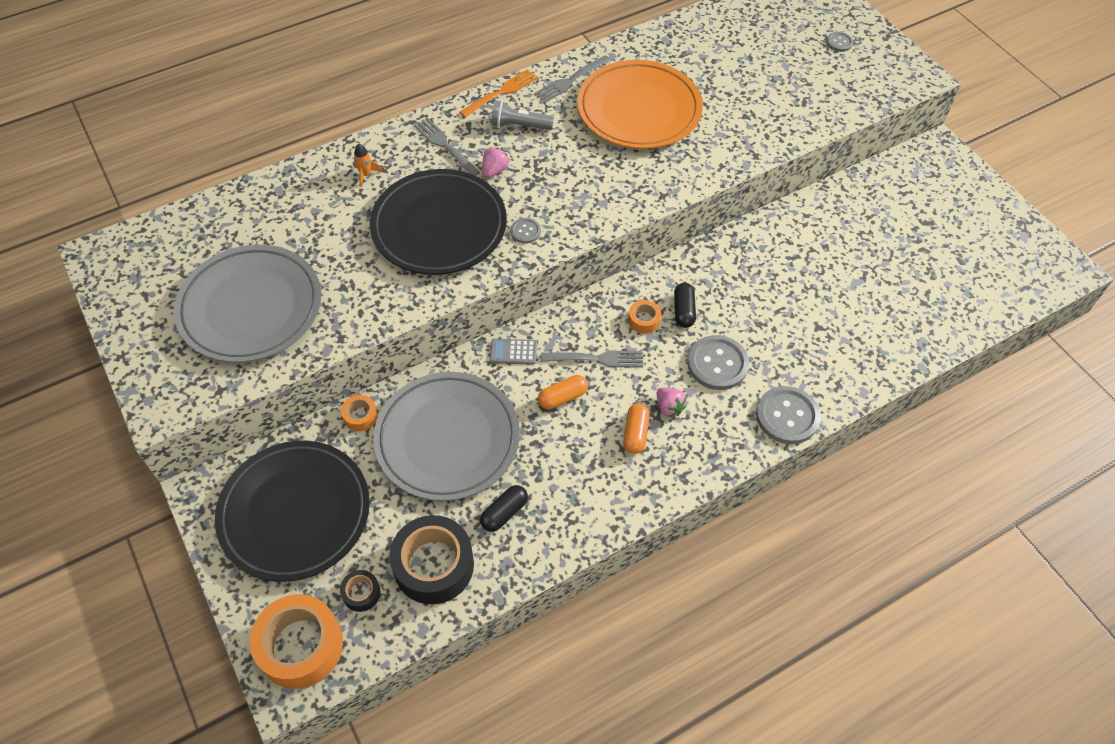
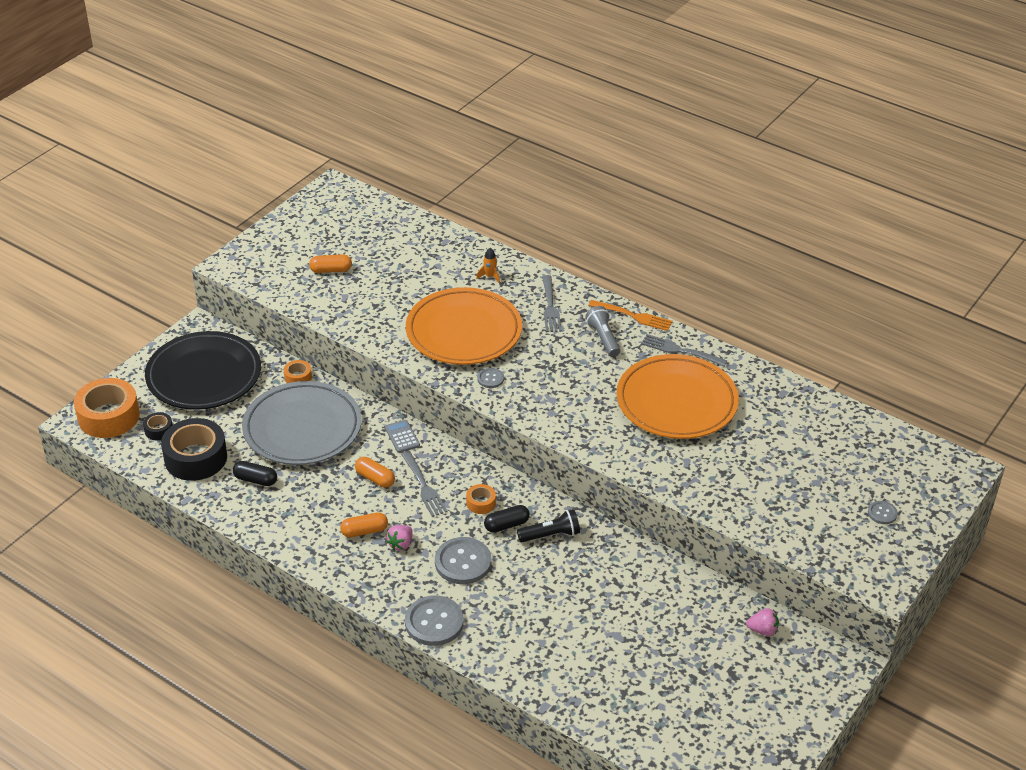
camera: 65 degrees right, 15 degrees down
(251, 308) = (331, 270): grey plate -> orange capsule
(439, 227) = (464, 332): black plate -> orange plate
(445, 146) = (550, 306): grey fork -> grey fork turned 150 degrees clockwise
(494, 170) = (543, 341): pink strawberry -> pink strawberry (762, 630)
(712, 282) = (551, 535): none -> black flashlight

